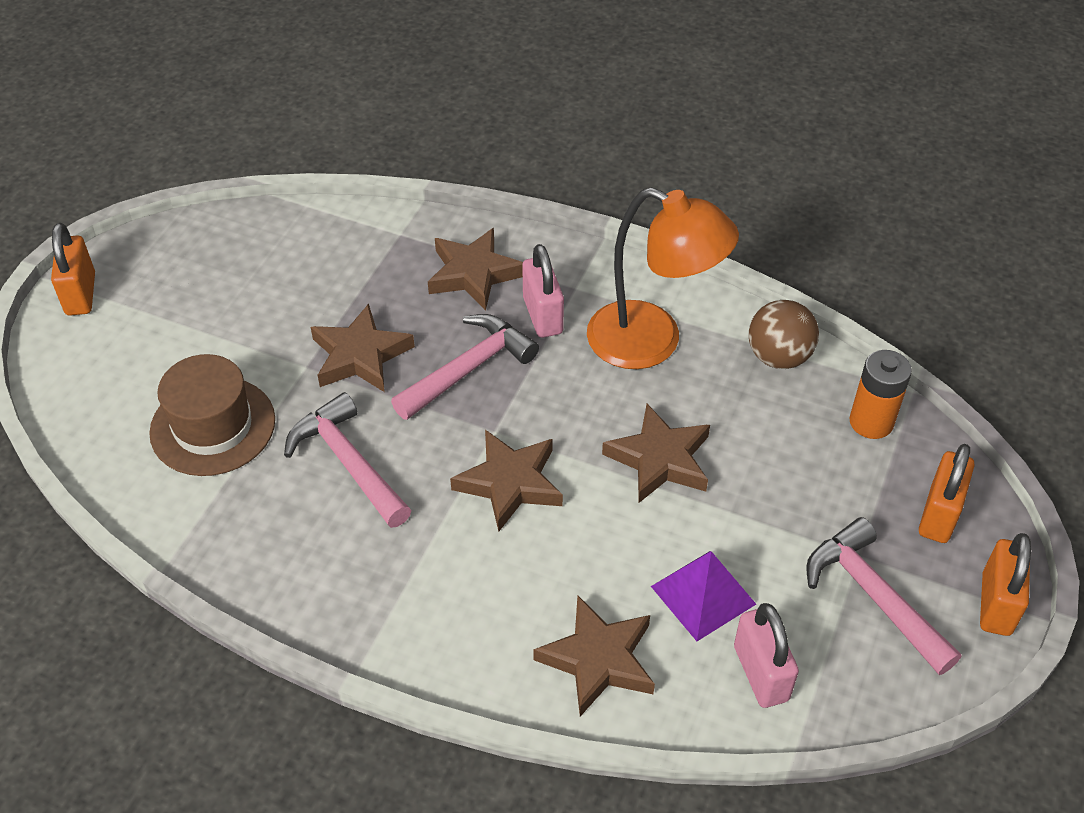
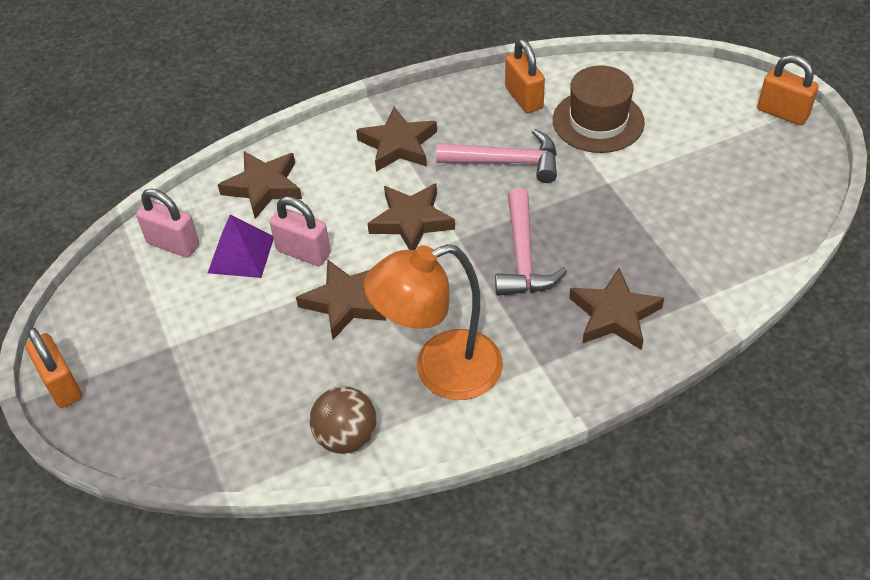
camera: 135 degrees right, 0 degrees up
(360, 355) = (591, 211): brown star -> brown star (398, 145)
(542, 315) = (531, 327): pink padlock -> pink padlock (303, 252)
(871, 422) = (236, 442): orange battery -> none
(874, 596) = (142, 330): pink hammer -> none
(939, 514) = (138, 413): orange padlock -> orange padlock (524, 98)

